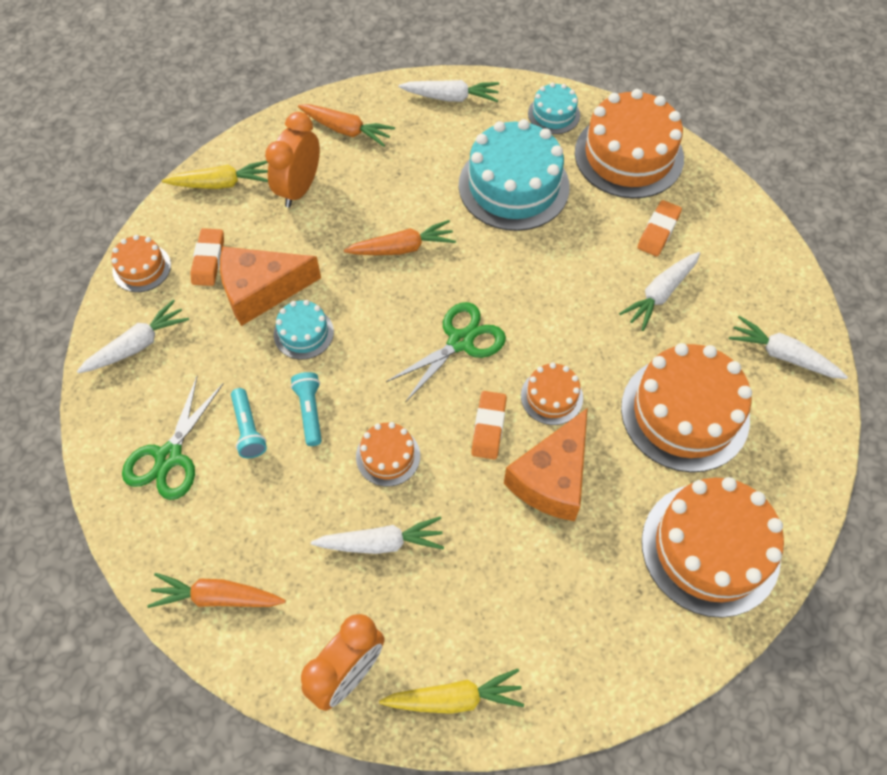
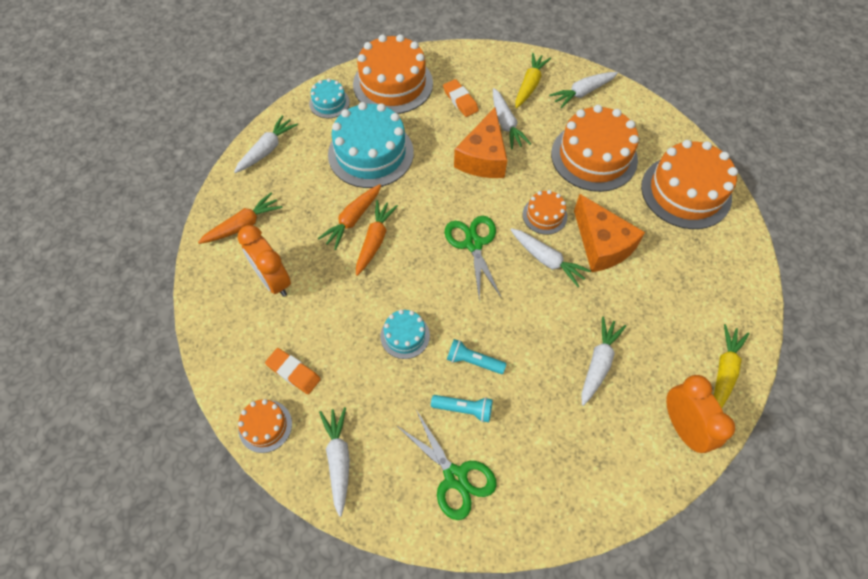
camera: 60 degrees left, 0 degrees up
(217, 597) = (589, 490): orange carrot -> orange carrot (352, 220)
(221, 183) = (226, 331): yellow carrot -> yellow carrot (529, 85)
(261, 291) = (348, 347): orange cheese -> orange cheese (483, 157)
(388, 456) = (536, 328): orange cake -> none
(488, 427) = (547, 260): orange eraser -> white carrot

